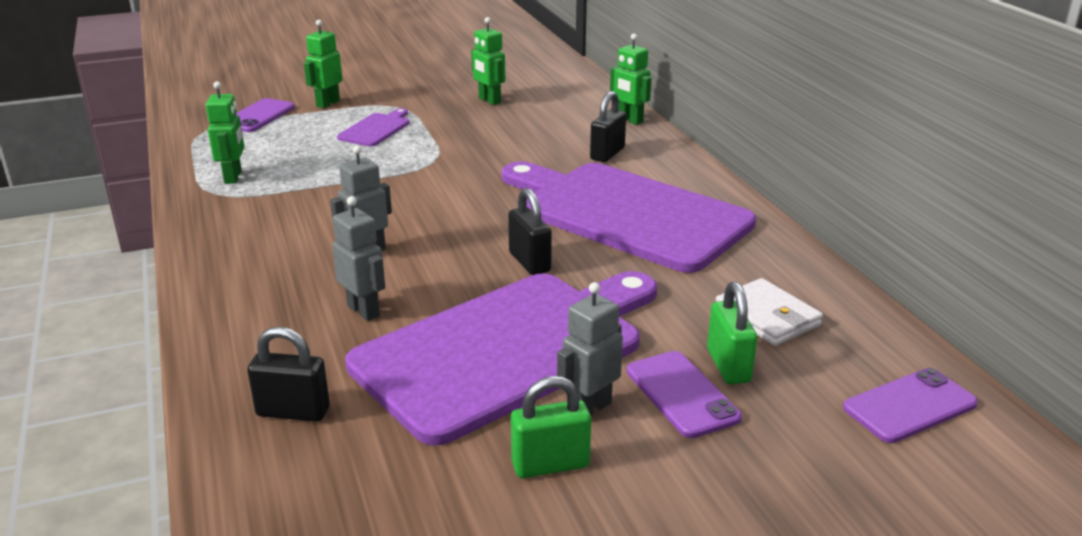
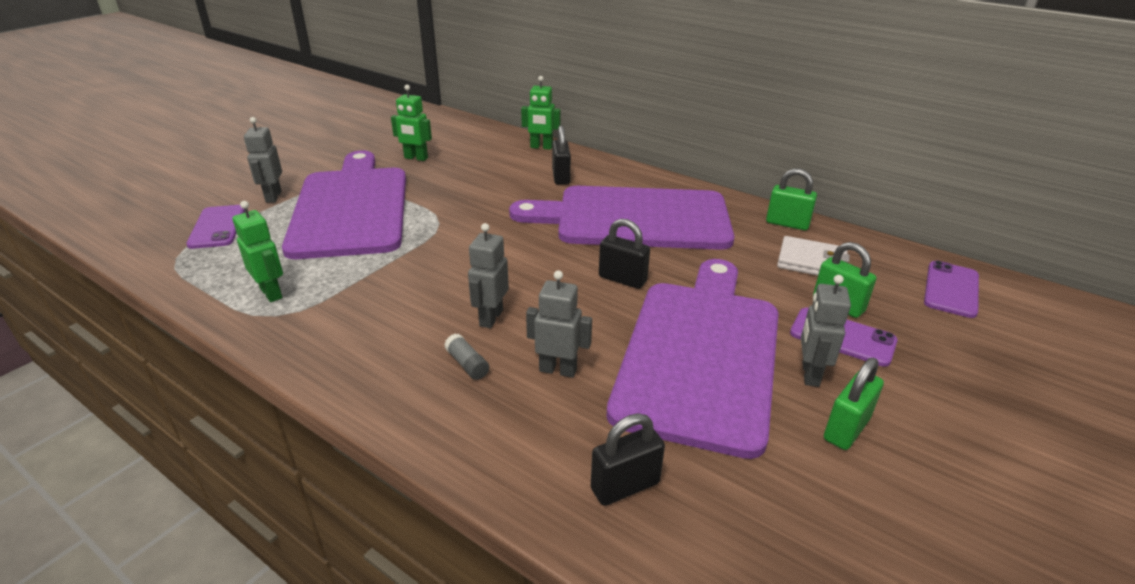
camera: 35 degrees left, 5 degrees up
(300, 279) = (467, 364): none -> grey glue stick
(327, 103) = (273, 197): green robot -> grey robot
(376, 129) = (351, 208): purple cutting board -> purple cutting board, size x2.47
(801, 272) = (787, 224): none -> green padlock

